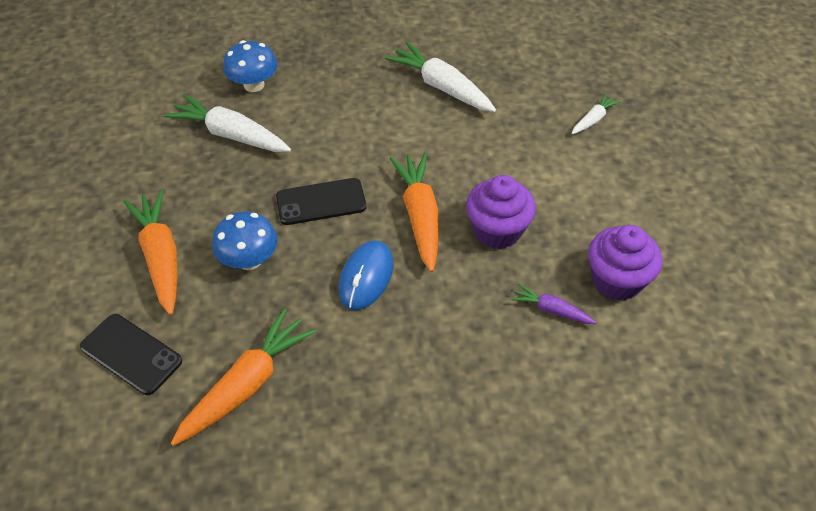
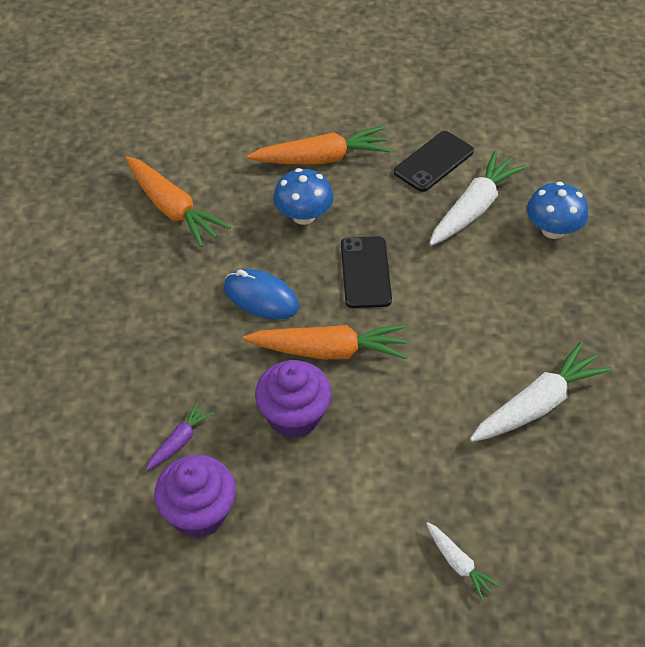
camera: 100 degrees right, 0 degrees up
(131, 354) = (224, 142): black phone -> black phone (433, 162)

